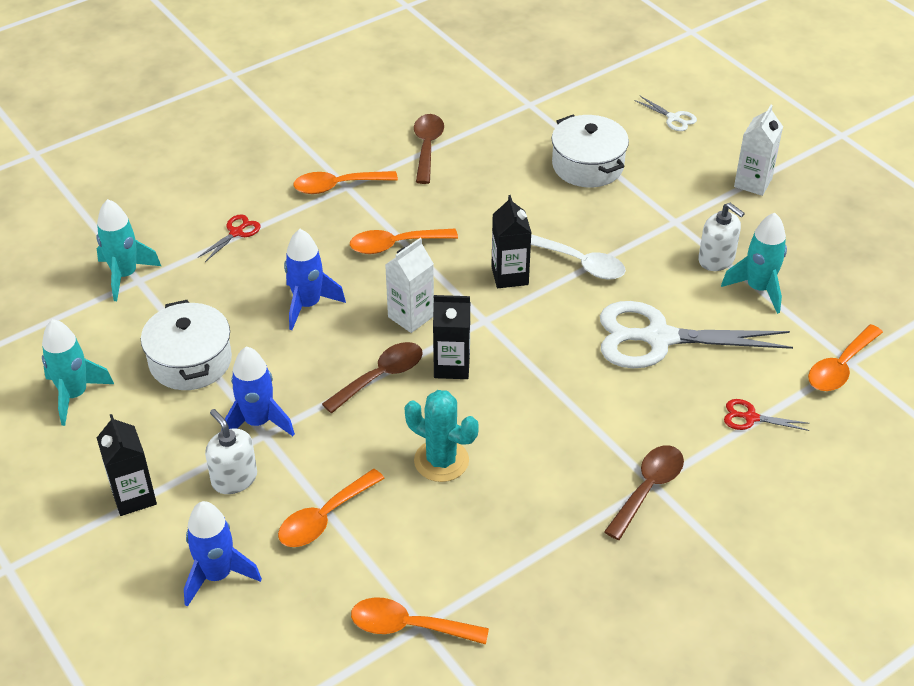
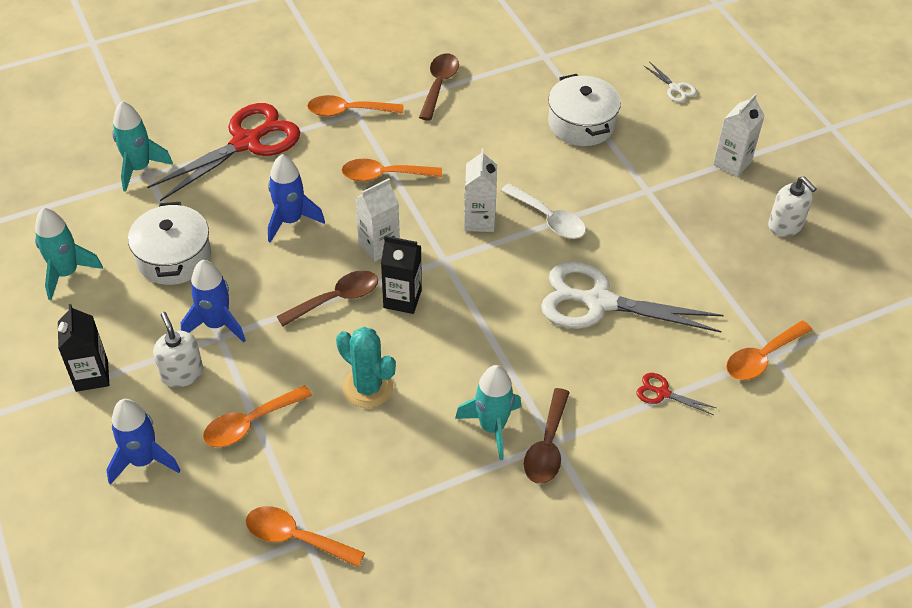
camera: 10 degrees right, 5 degrees up
(236, 233) = (246, 142): red scissors -> red scissors, size x2.39
(509, 276) = (479, 220): black carton -> white carton
(648, 489) = (547, 446): brown spoon -> brown spoon turned 150 degrees clockwise
(716, 259) = (675, 233): white soap dispenser -> white soap dispenser (785, 225)
(758, 289) = (706, 268): turquoise rocket -> turquoise rocket (492, 427)

